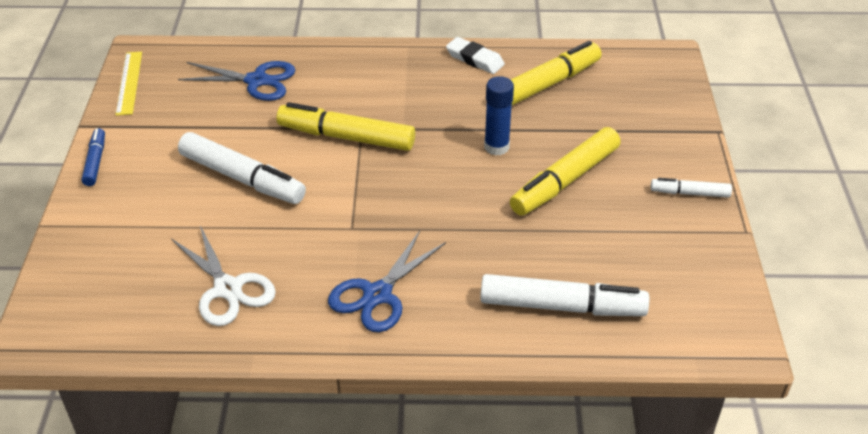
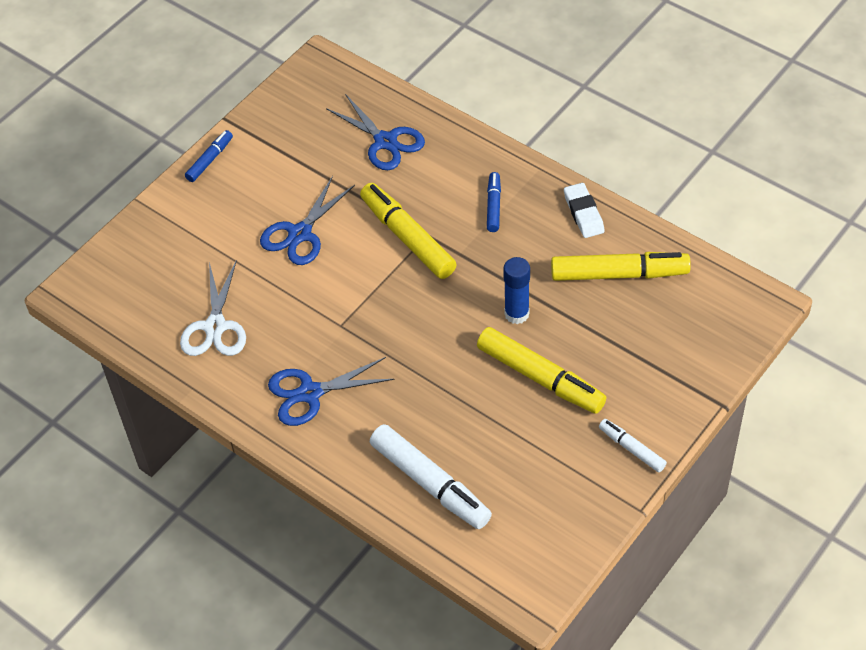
camera: 40 degrees right, 10 degrees up
(129, 82) = (289, 92): yellow ruler -> none
(242, 178) = (299, 234): white marker -> blue scissors
(397, 85) = (493, 206): none -> blue marker
(565, 181) = (540, 378): yellow marker -> yellow marker turned 135 degrees counterclockwise

